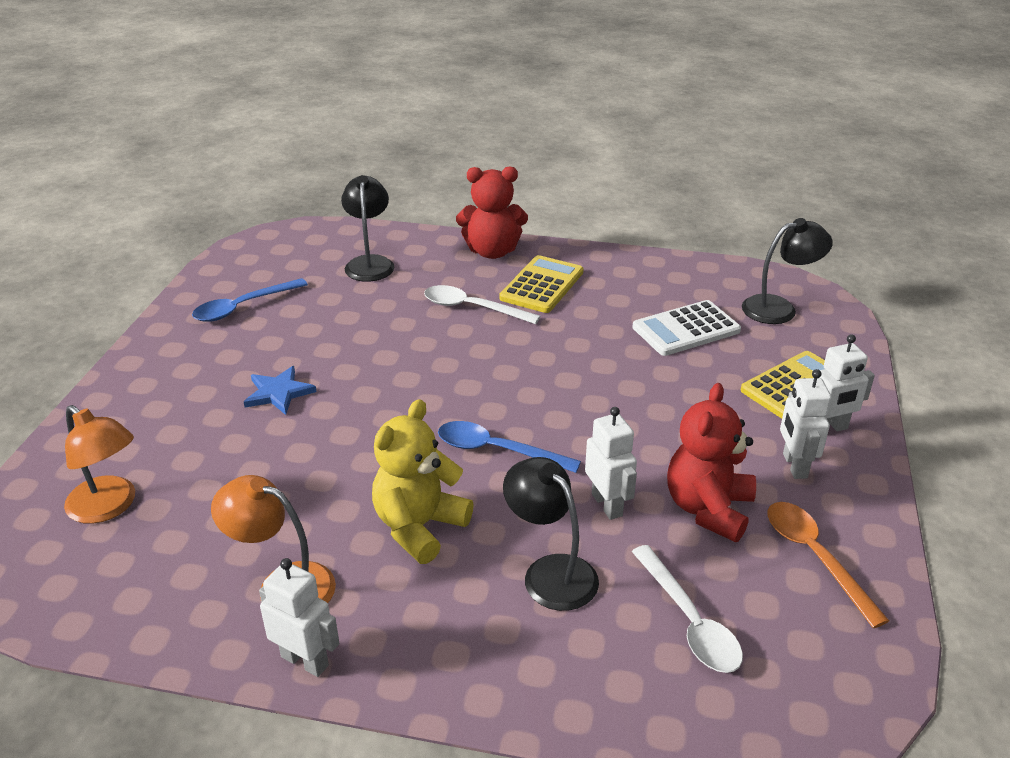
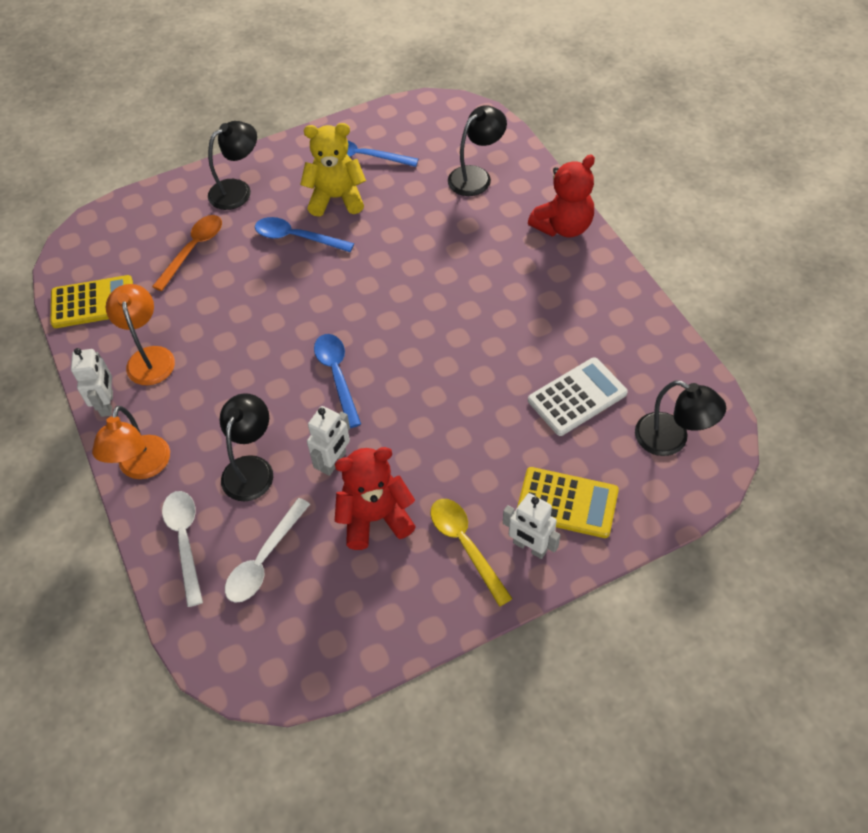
camera: 55 degrees right, 20 degrees up
(109, 507) = (146, 245): orange lamp -> orange lamp (142, 467)
(147, 401) = (238, 190): none -> black lamp
(278, 393) = (297, 238): blue star -> blue spoon
(419, 527) = (238, 384): yellow teddy bear -> yellow teddy bear (336, 198)
(472, 308) = (478, 264): white spoon -> white spoon (185, 541)
(492, 251) = (563, 226): red teddy bear -> red teddy bear turned 90 degrees counterclockwise
(542, 285) = (548, 282): yellow calculator -> yellow calculator (93, 302)
(686, 329) = (577, 397): white calculator -> white calculator turned 120 degrees clockwise
(794, 466) = (465, 545): white robot -> yellow spoon
(815, 557) = (376, 600): orange spoon -> orange spoon (193, 250)

